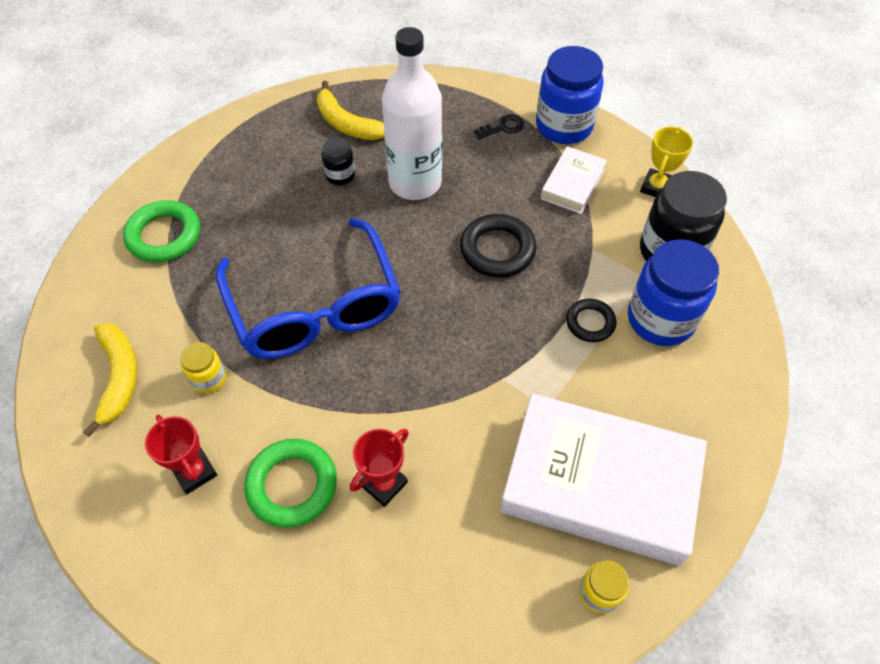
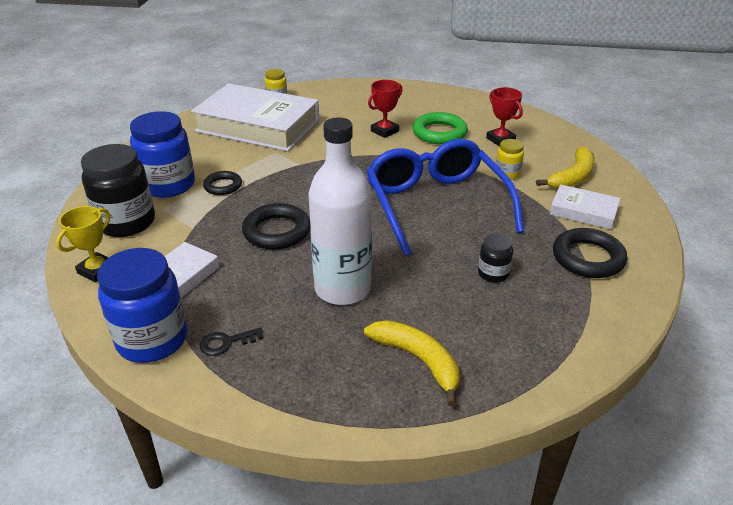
camera: 175 degrees left, 20 degrees down
(119, 377) = (573, 177): yellow banana -> yellow banana turned 135 degrees counterclockwise
(136, 307) = (583, 212): none -> white book
(164, 235) = (588, 258): green ring -> black ring
(340, 175) = (423, 301): black jar -> black jar (493, 274)

